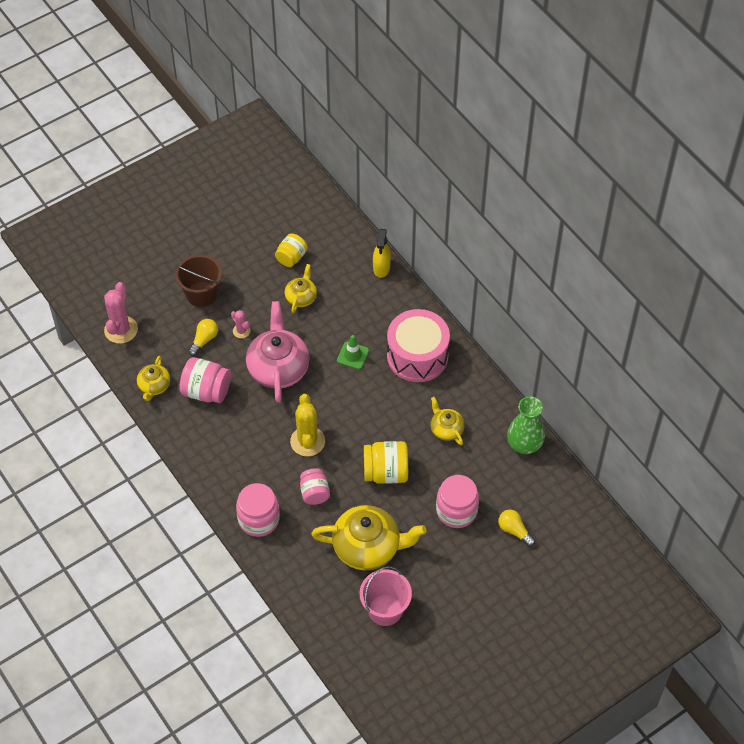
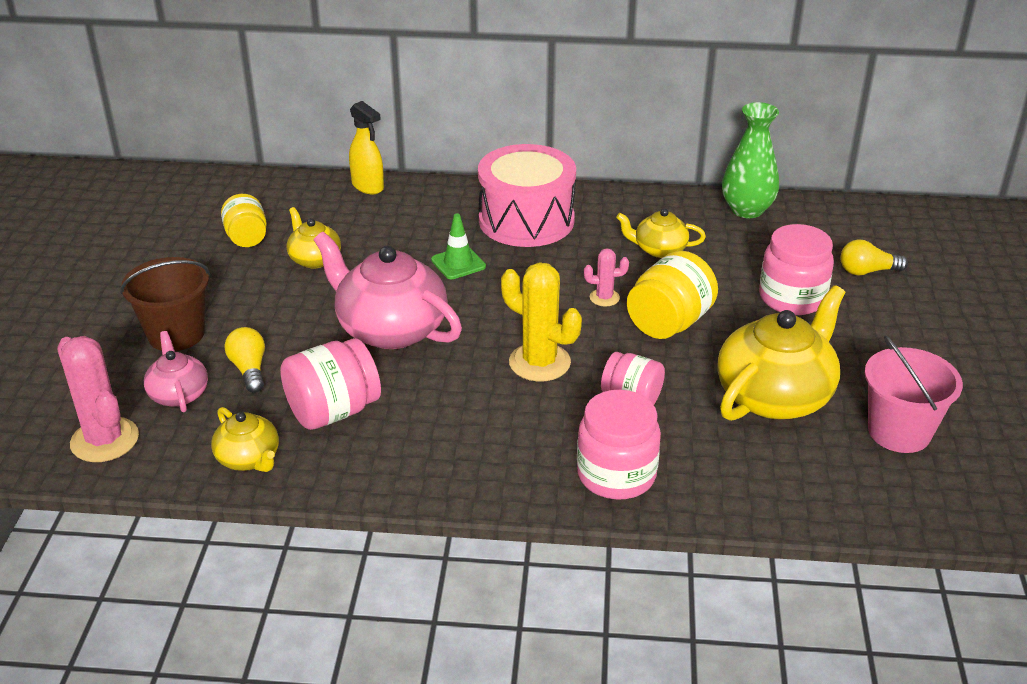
camera: 50 degrees left, 20 degrees down
(167, 329) = (178, 394): none -> pink teapot
(241, 331) = (287, 330): pink cactus -> pink cactus (604, 298)

